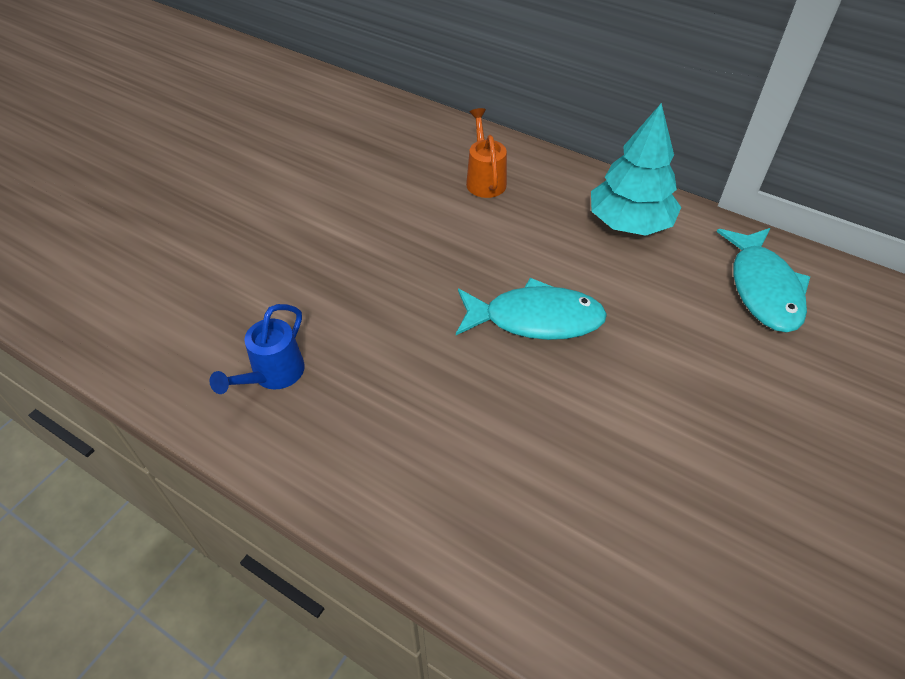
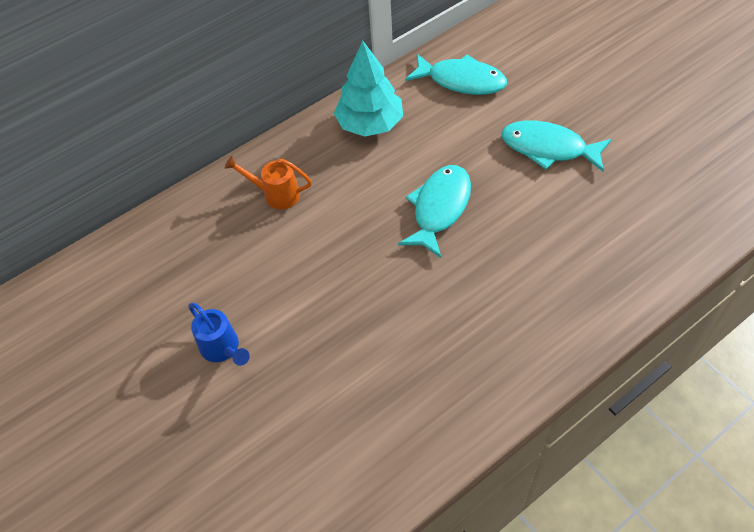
camera: 65 degrees left, 5 degrees up
(273, 375) = (430, 389): blue watering can -> blue watering can (223, 349)
(707, 413) = (548, 148): none -> turquoise fish

